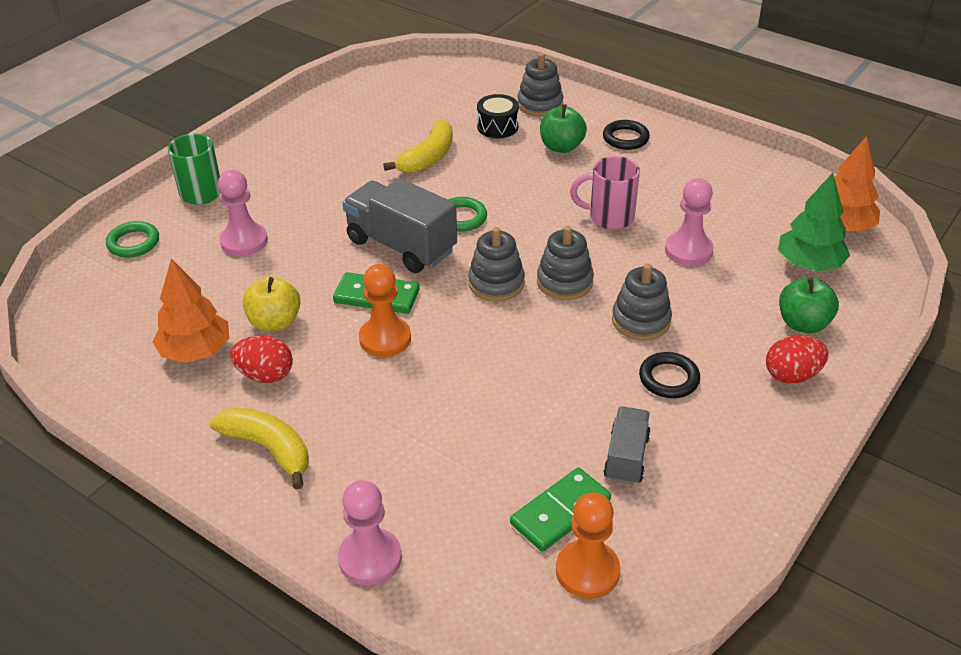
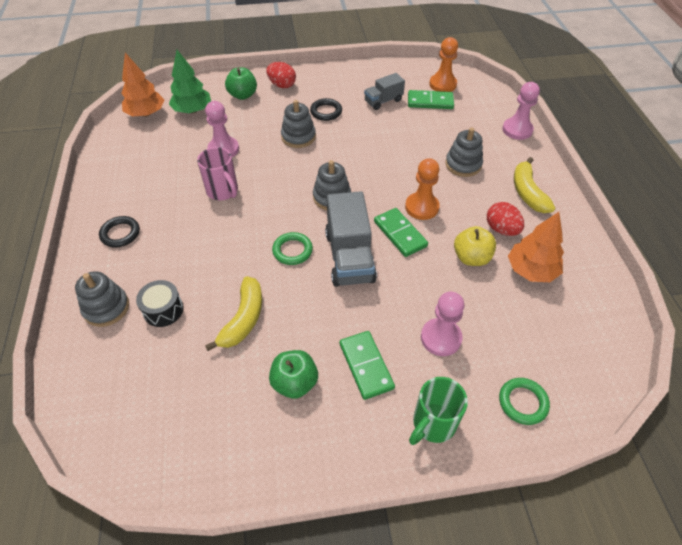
camera: 135 degrees left, 10 degrees up
(291, 190) = (366, 366): none -> green domino
(428, 157) = (243, 319): yellow banana -> yellow banana turned 120 degrees clockwise
(561, 147) = (161, 257): green apple -> green apple (295, 383)
(564, 282) = (300, 175): grey stacking toy -> grey stacking toy (463, 165)

